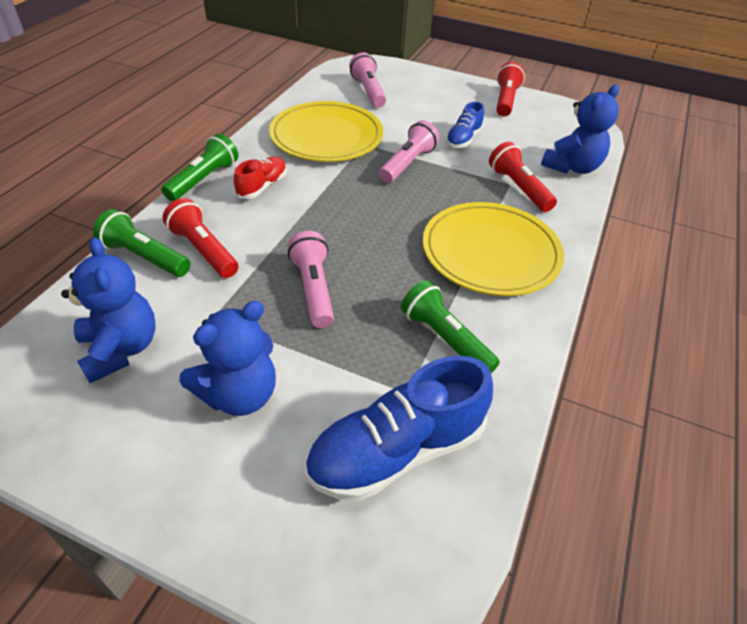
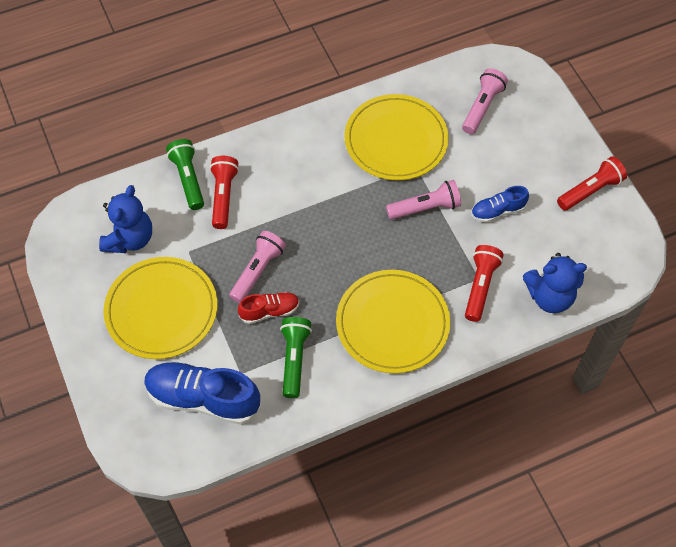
camera: 45 degrees right, 15 degrees up
(204, 179) = (274, 132): green flashlight -> none
(239, 394) = (161, 310): blue teddy bear -> yellow plate
(262, 186) = (304, 163): red shoe -> red shoe (269, 311)

